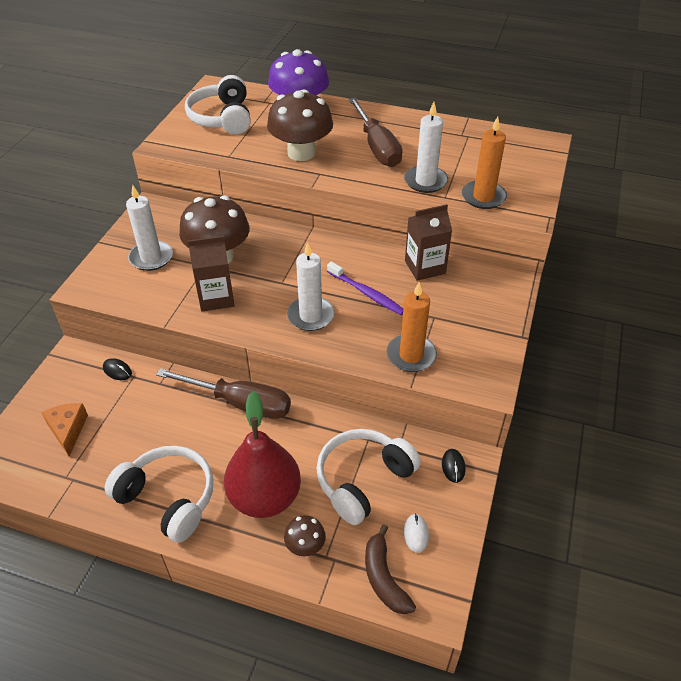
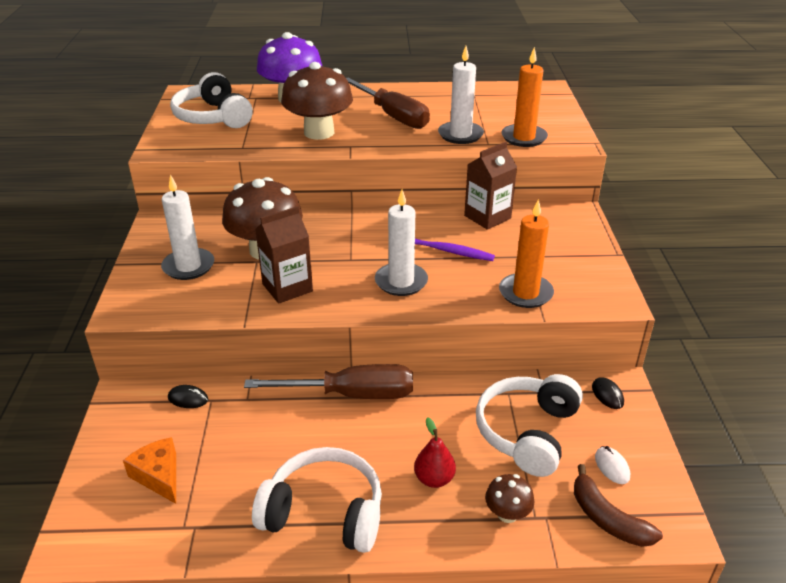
camera: 20 degrees left, 10 degrees down
(265, 497) = (434, 479): red pear -> red pear, size x0.47

